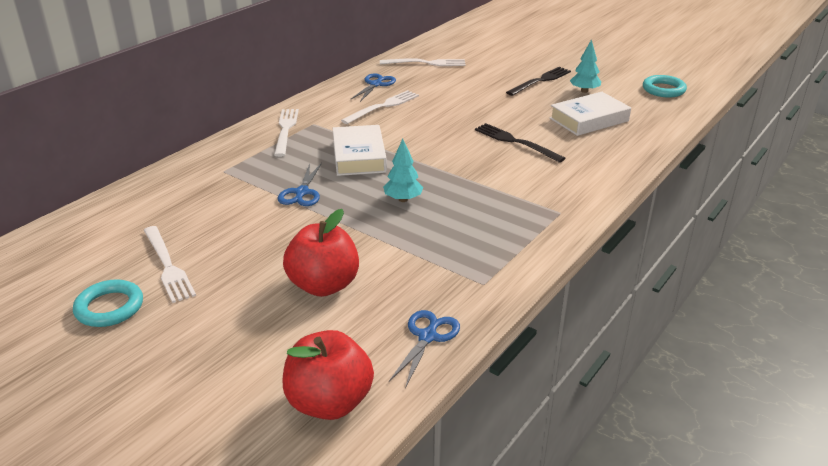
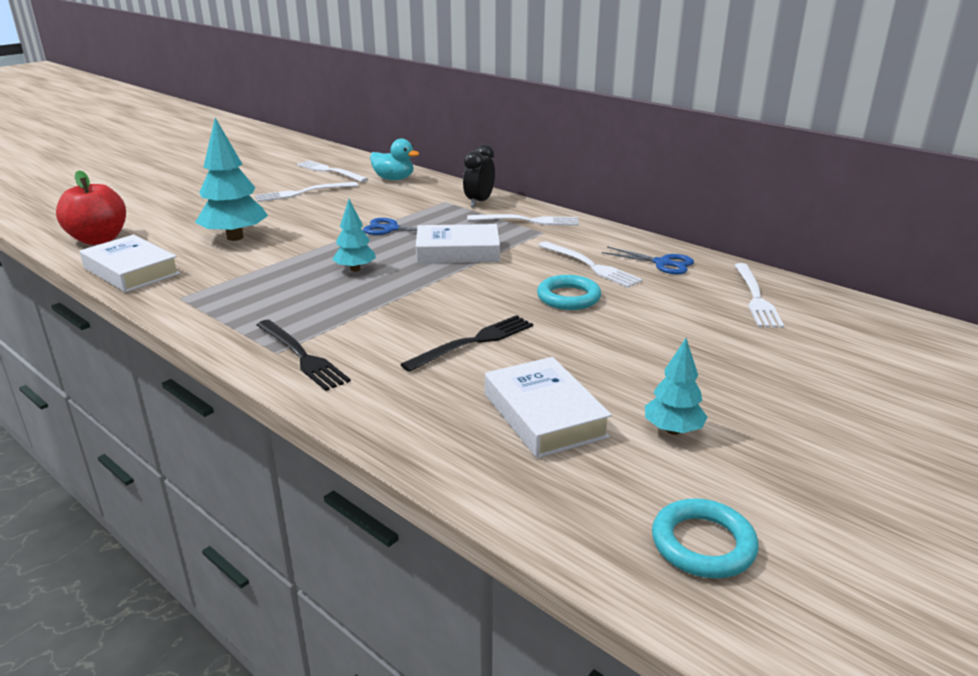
camera: 95 degrees right, 5 degrees down
(77, 259) = (330, 171): none -> white fork
(109, 307) = (264, 182): turquoise ring -> turquoise ring (568, 297)
(132, 207) = (394, 179): none -> turquoise duck
(230, 153) = (479, 202): none -> black clock
(324, 285) = (235, 237): red apple -> turquoise tree
(427, 337) = (131, 271): blue scissors -> white book
(540, 81) = (711, 389): black fork -> black fork (301, 356)

